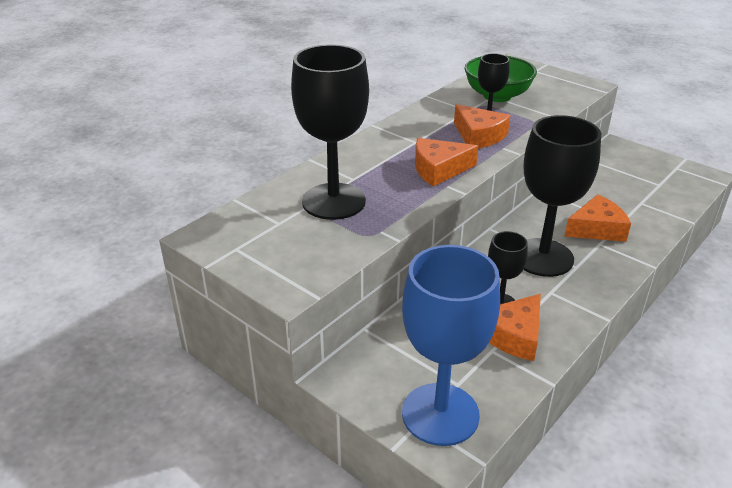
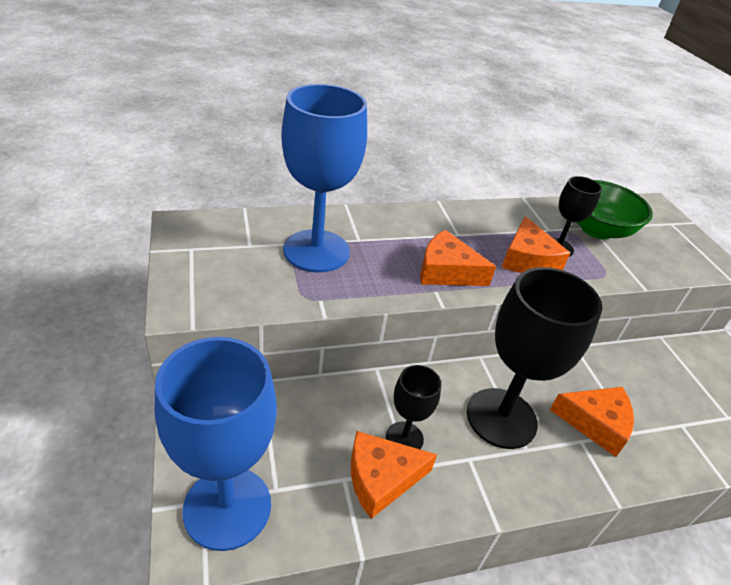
camera: 30 degrees right, 5 degrees up
(333, 201) = (316, 251): black goblet -> blue goblet

